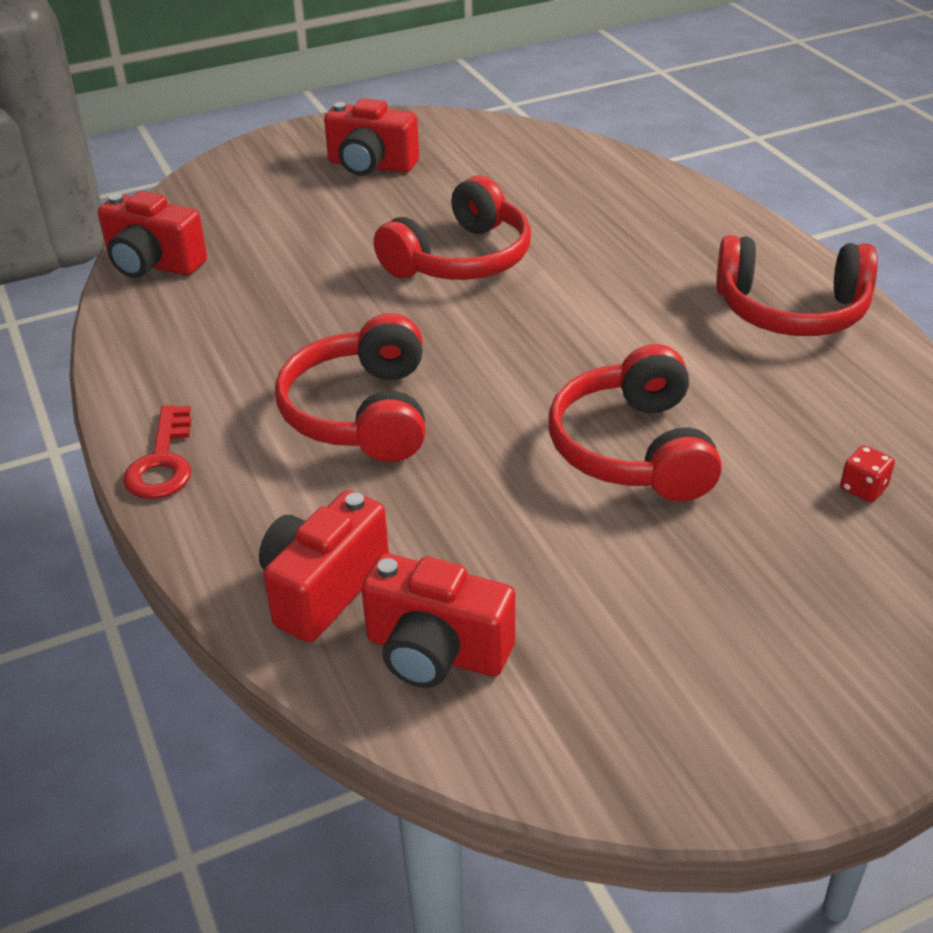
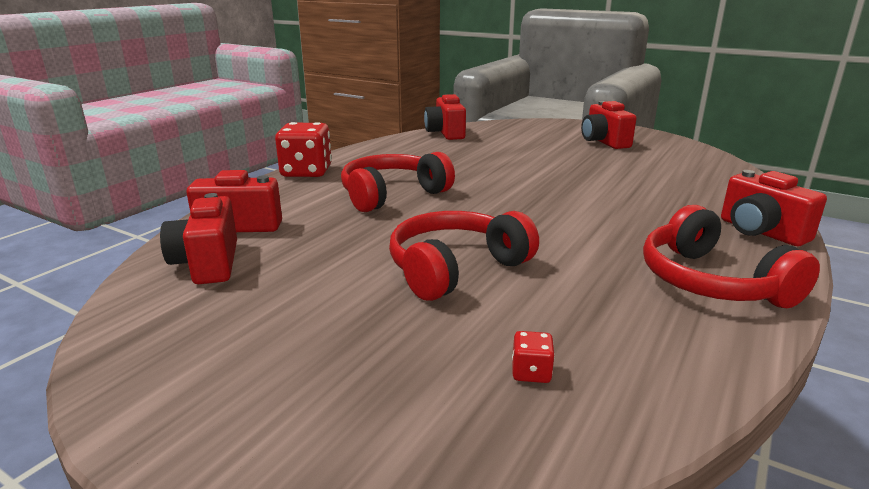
camera: 55 degrees right, 15 degrees down
(162, 462) = (306, 172): red key -> red dice
(460, 259) = (563, 178): red headphones -> none
(722, 225) = (760, 232): none -> red camera

